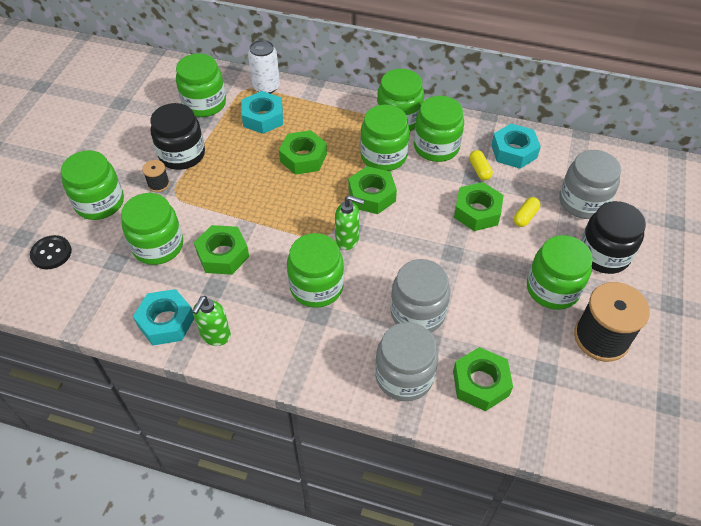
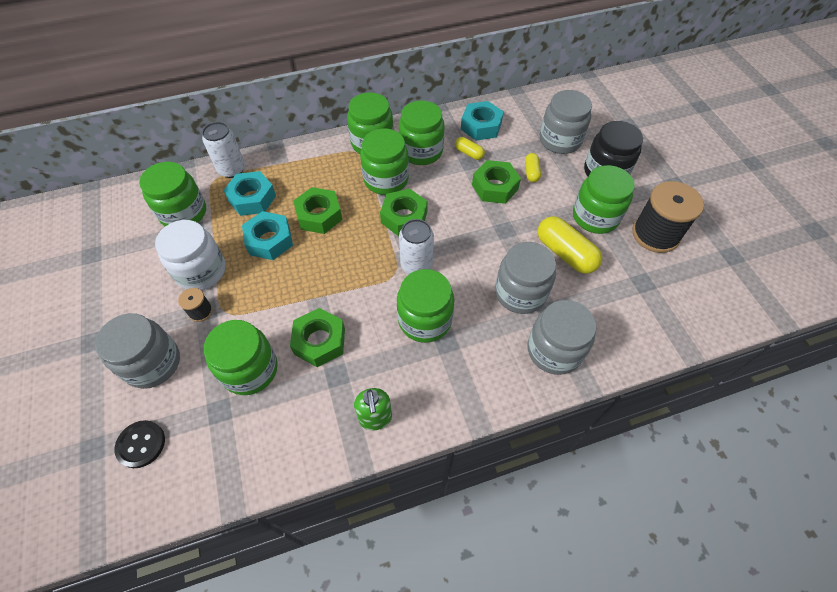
camera: 35 degrees left, 5 degrees up
(100, 203) = (153, 363): green jar -> grey jar
(166, 322) = (319, 435): turquoise nut -> turquoise nut (269, 240)
(182, 154) = (201, 271): black jar -> white jar
(347, 240) = (416, 265): green soap dispenser -> white can
(480, 383) = (610, 319): green nut -> none
(491, 304) = (565, 253): none -> yellow capsule

